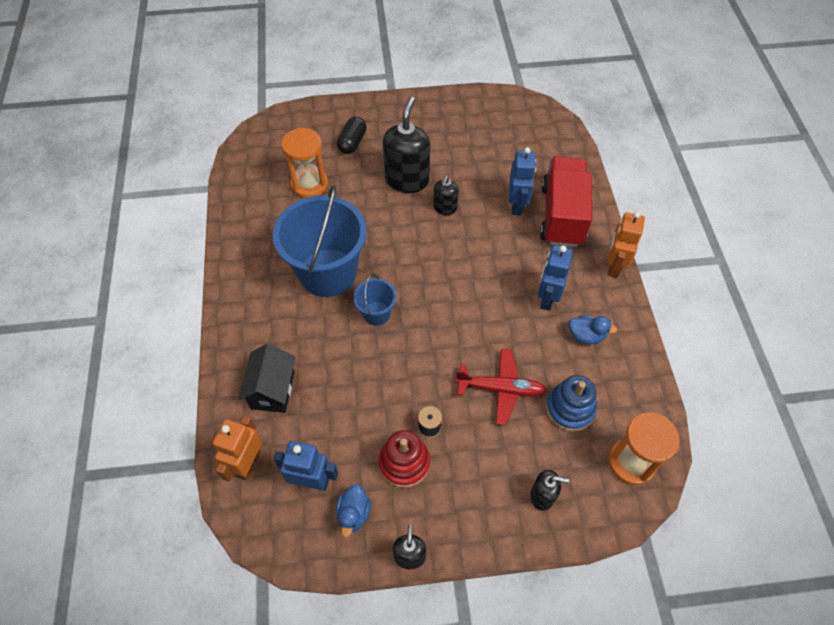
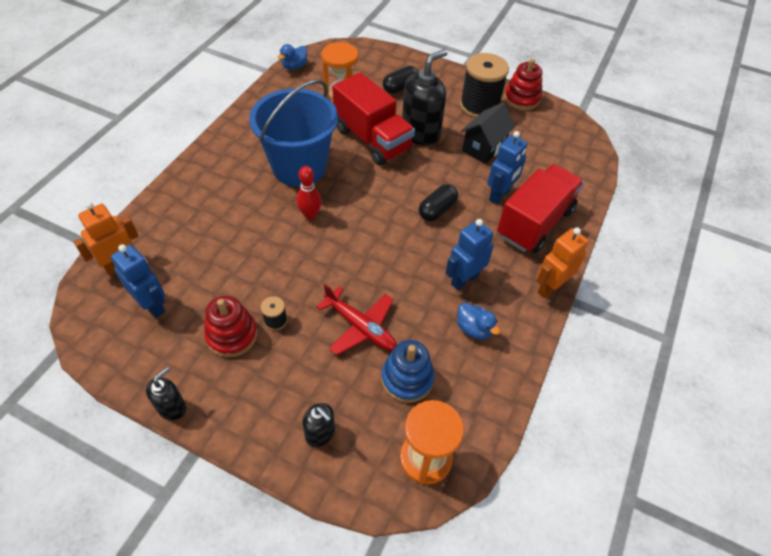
camera: 30 degrees right, 5 degrees down
(273, 390) = (185, 225): black house -> black house (484, 148)
(353, 514) = (160, 348): blue duck -> blue duck (294, 66)
(370, 209) = (372, 139): none -> red truck
(376, 313) = (310, 214): blue bucket -> red bowling pin
(436, 126) = (479, 106): none -> black spool
(445, 208) = (434, 168): black soap dispenser -> none
(465, 100) = (522, 98): none -> red stacking toy
(478, 247) = (437, 210): none -> black capsule

